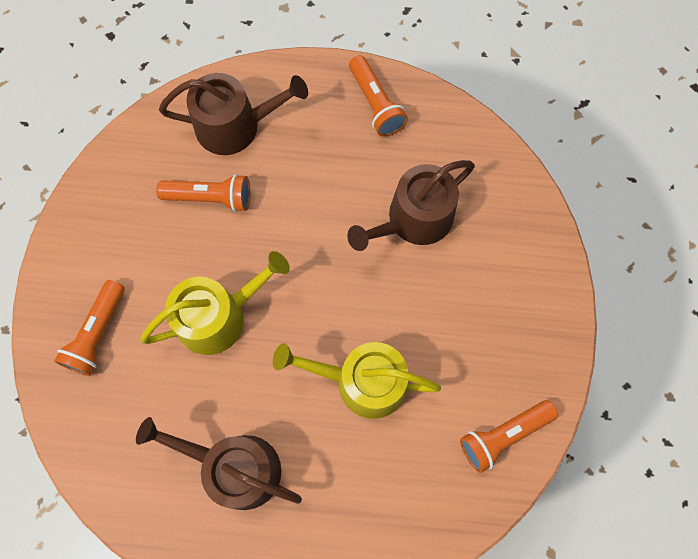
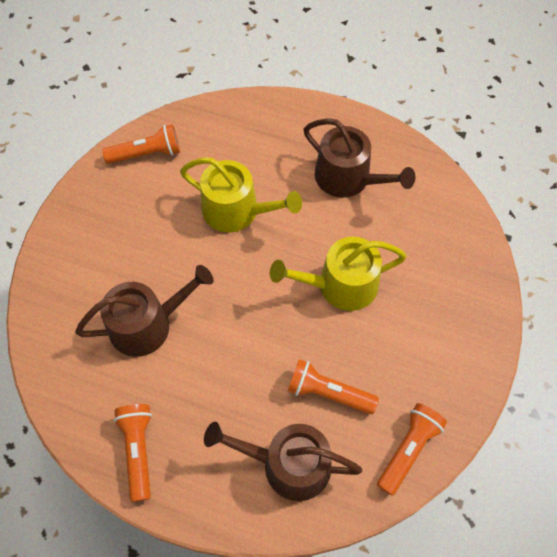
camera: 165 degrees left, 10 degrees down
(98, 333) = (446, 296): orange flashlight -> orange flashlight (408, 450)

